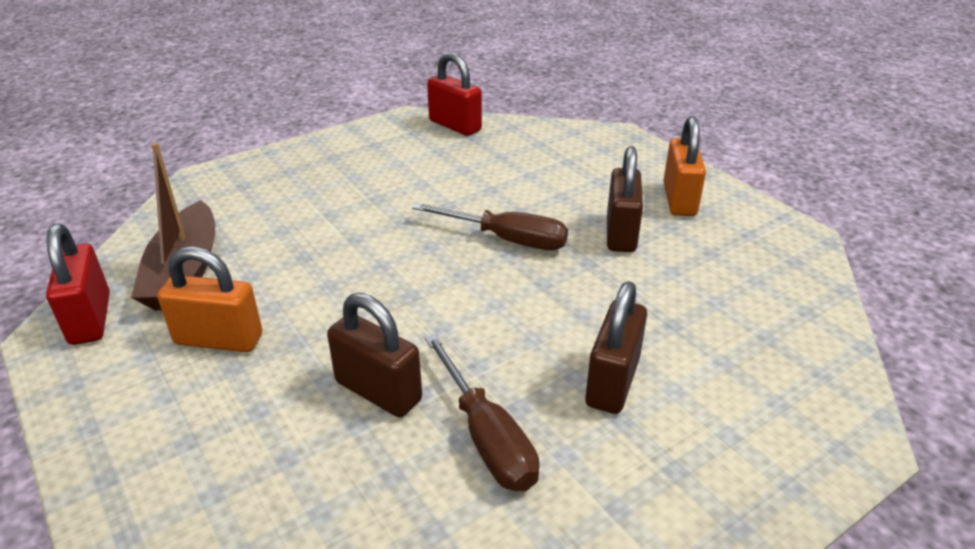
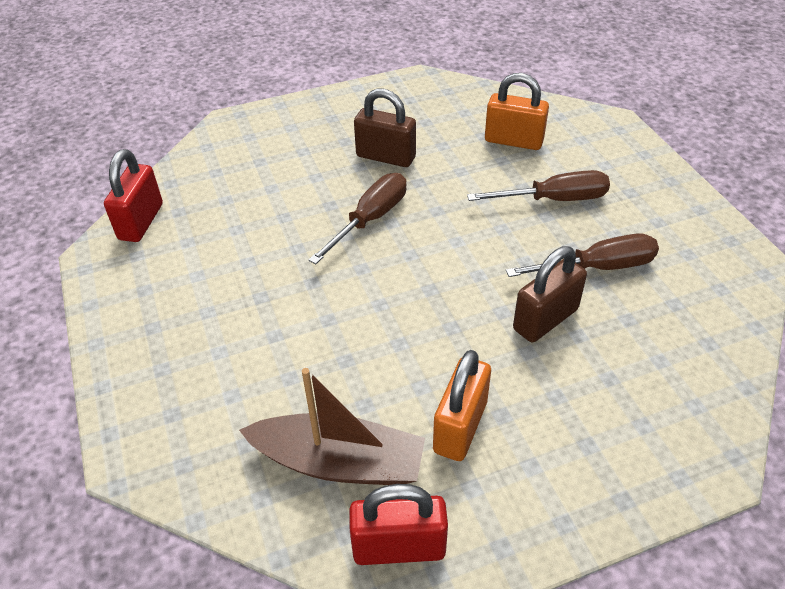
camera: 75 degrees left, 10 degrees up
(455, 125) = (141, 222): red padlock -> red padlock turned 45 degrees counterclockwise
(612, 382) = (554, 199): brown padlock -> brown screwdriver
(679, 200) = (351, 117): orange padlock -> orange padlock (513, 141)

